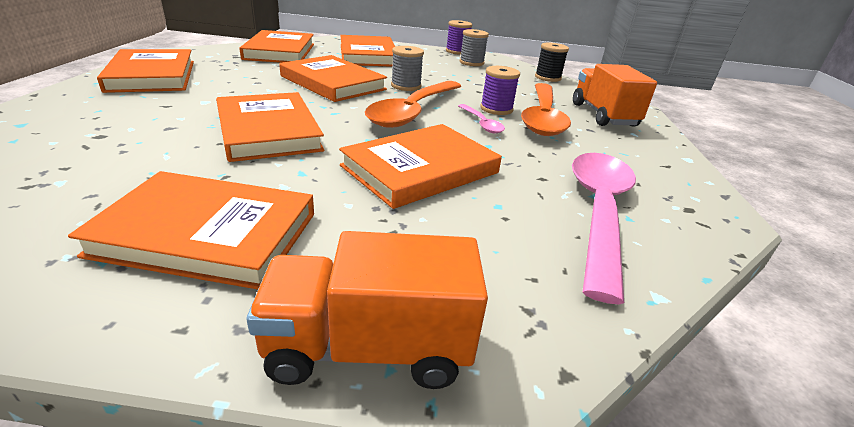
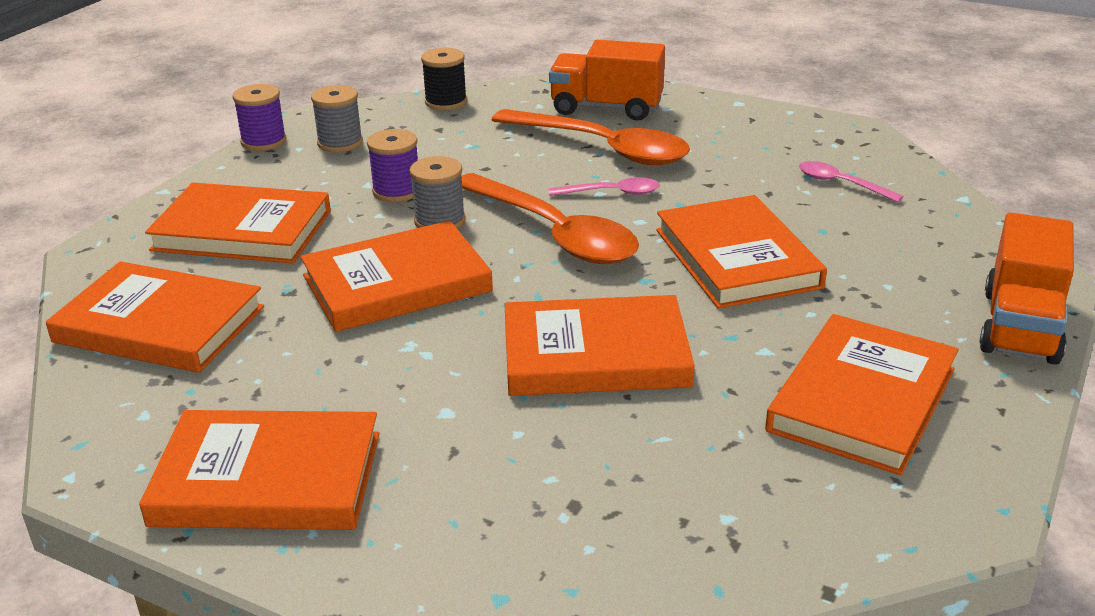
camera: 65 degrees left, 0 degrees up
(496, 109) = (563, 171): purple spool -> purple spool (397, 191)
(598, 212) = (841, 184): pink spoon -> pink spoon, size x0.47

